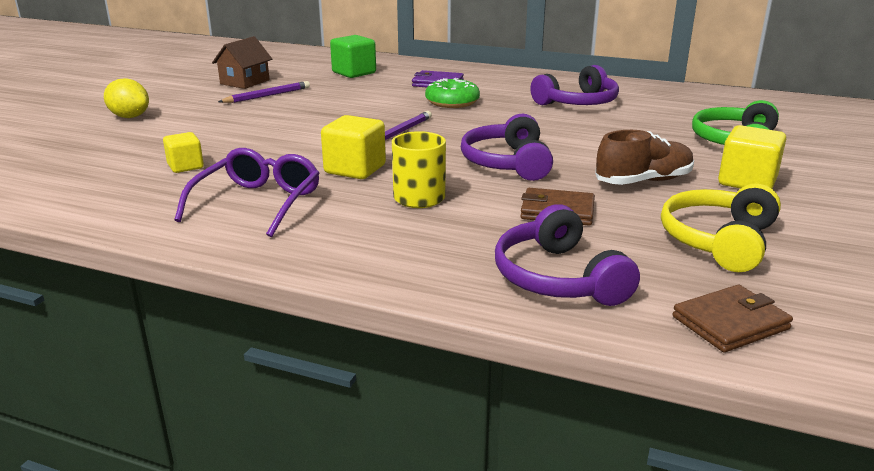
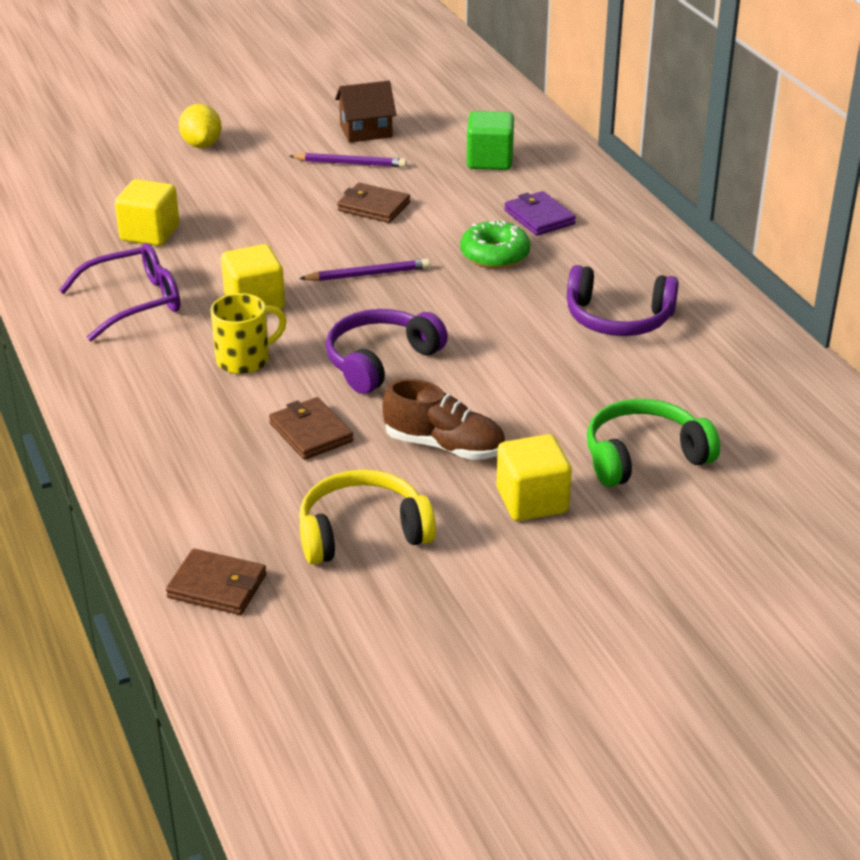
camera: 45 degrees right, 10 degrees up
(185, 166) = (150, 233): yellow cube -> yellow cube, size x1.57
(329, 107) = (373, 207): none -> brown wallet
(557, 278) = (190, 485): purple headphones -> none

